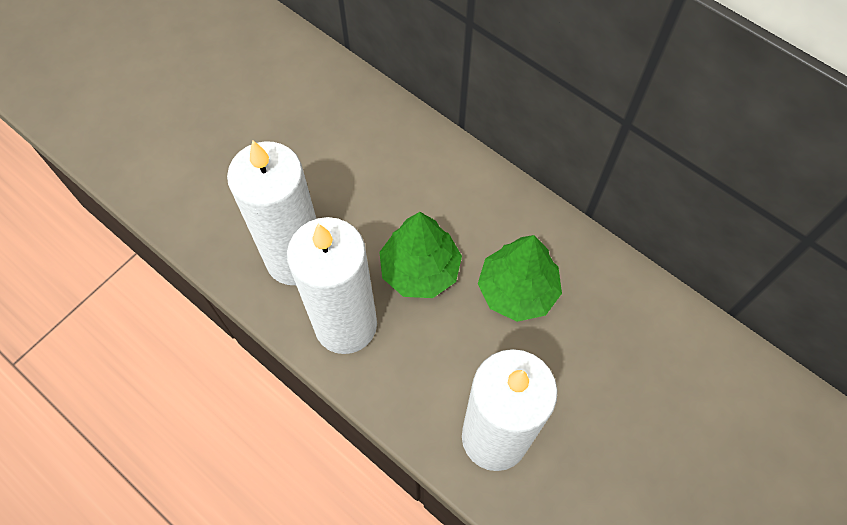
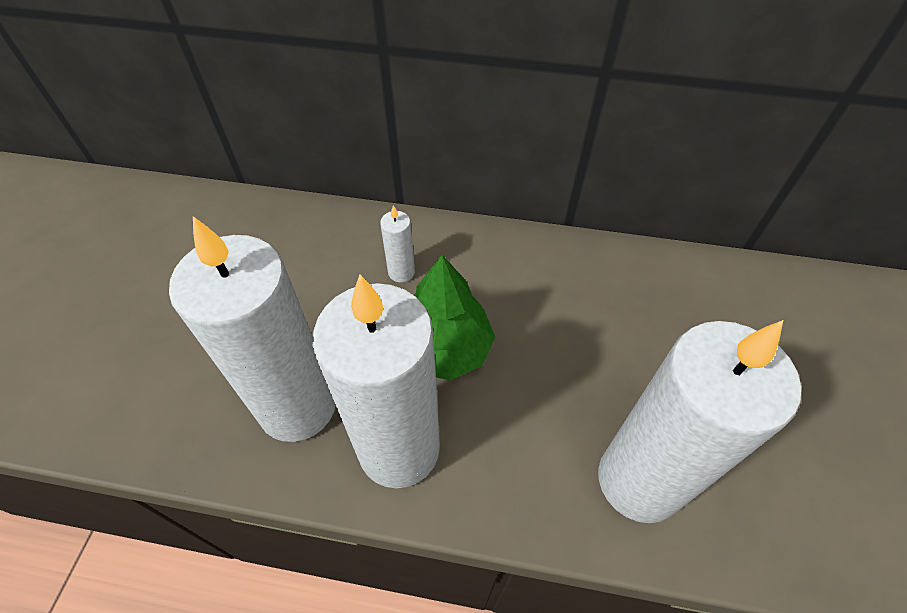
camera: 30 degrees left, 10 degrees down
(425, 191) = (401, 272): none -> white candle
(517, 290) = (553, 319): green tree -> none

